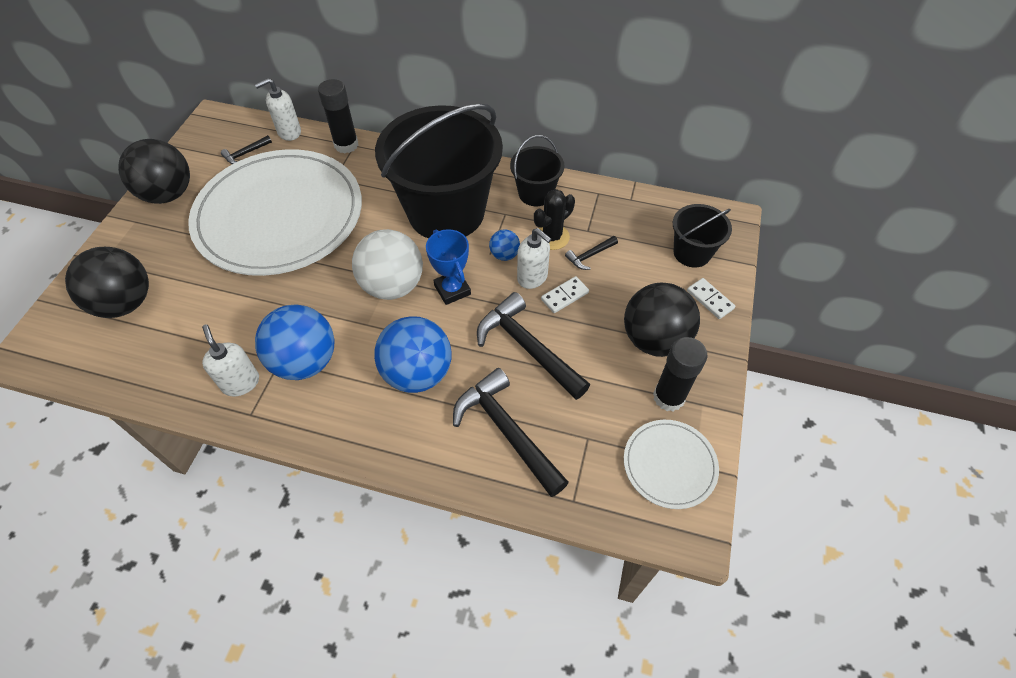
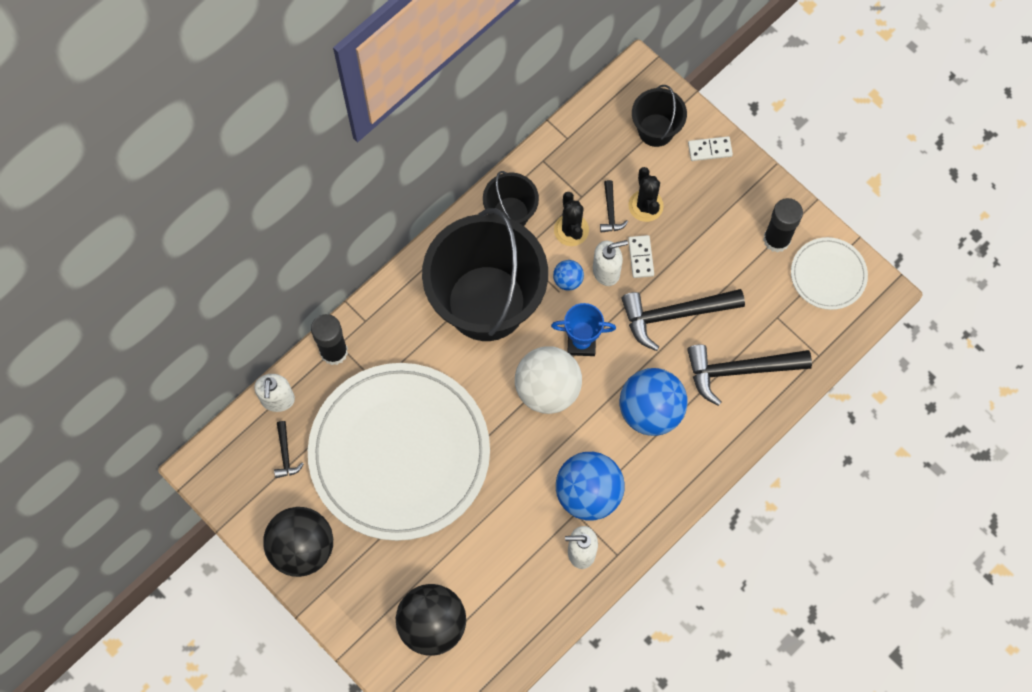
camera: 60 degrees left, 15 degrees up
(616, 277) = (645, 206): none -> black cactus
(654, 339) = (721, 216): black ball -> none

